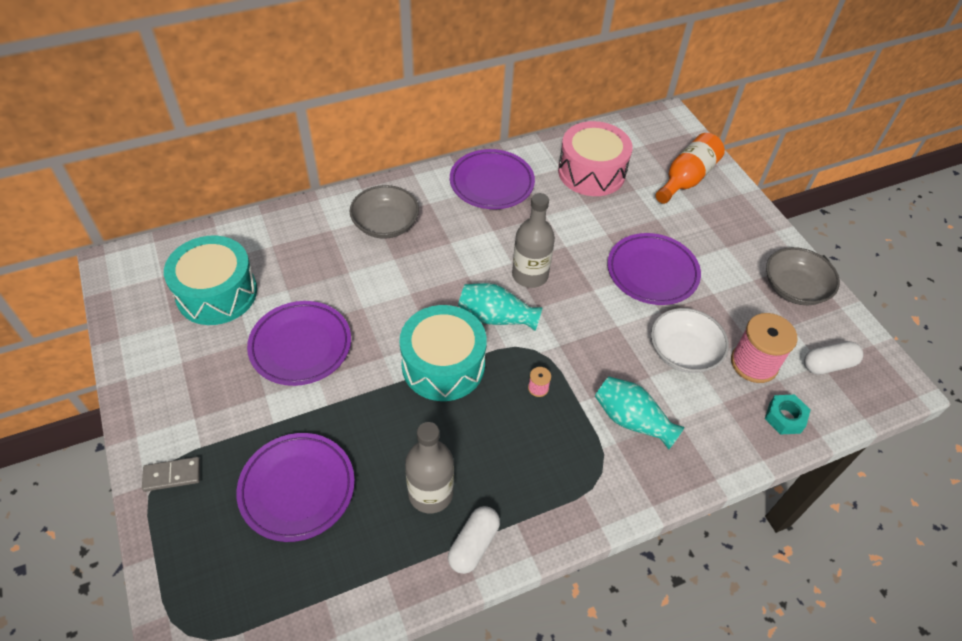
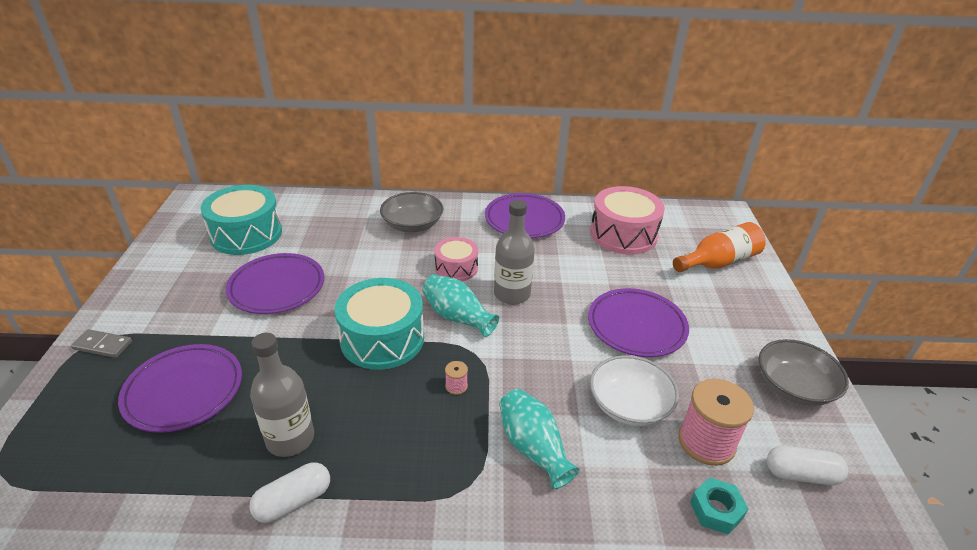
camera: 25 degrees right, 15 degrees down
(461, 263) = (456, 268): none -> pink drum

